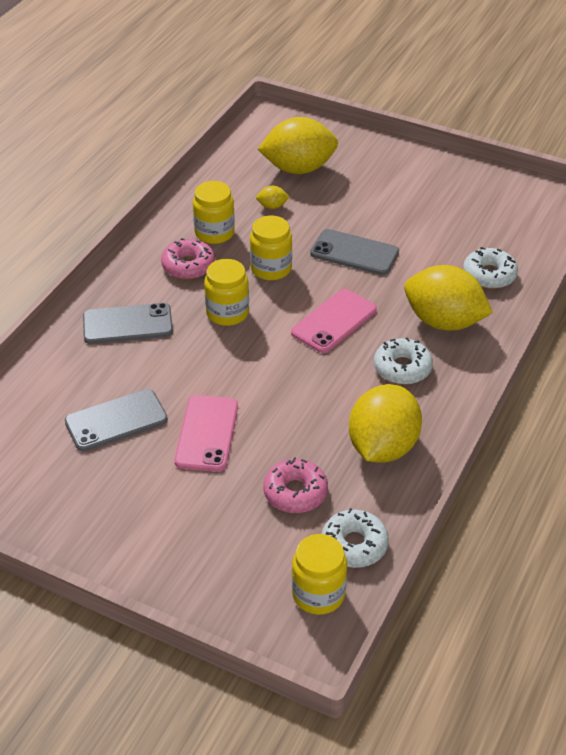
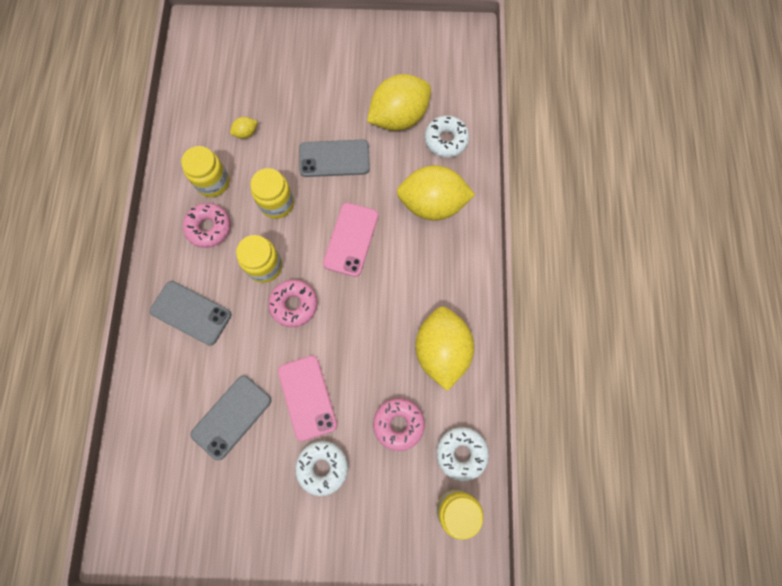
camera: 25 degrees left, 30 degrees up
(127, 324) = (191, 313): grey phone -> grey phone turned 60 degrees clockwise
(239, 353) = (294, 305): none -> pink donut
(298, 169) = (247, 81): yellow lemon -> yellow lemon (399, 117)
(402, 368) = (422, 265): white donut -> white donut (322, 467)

